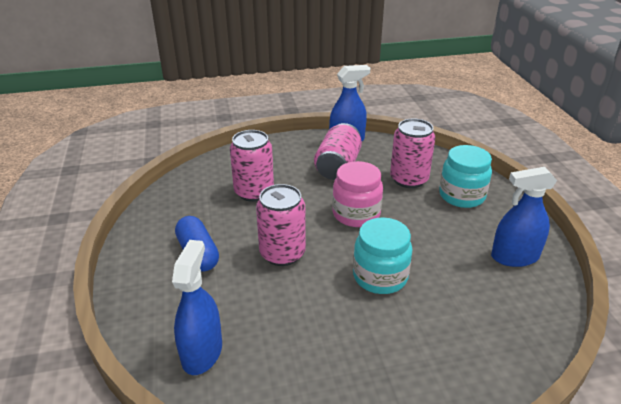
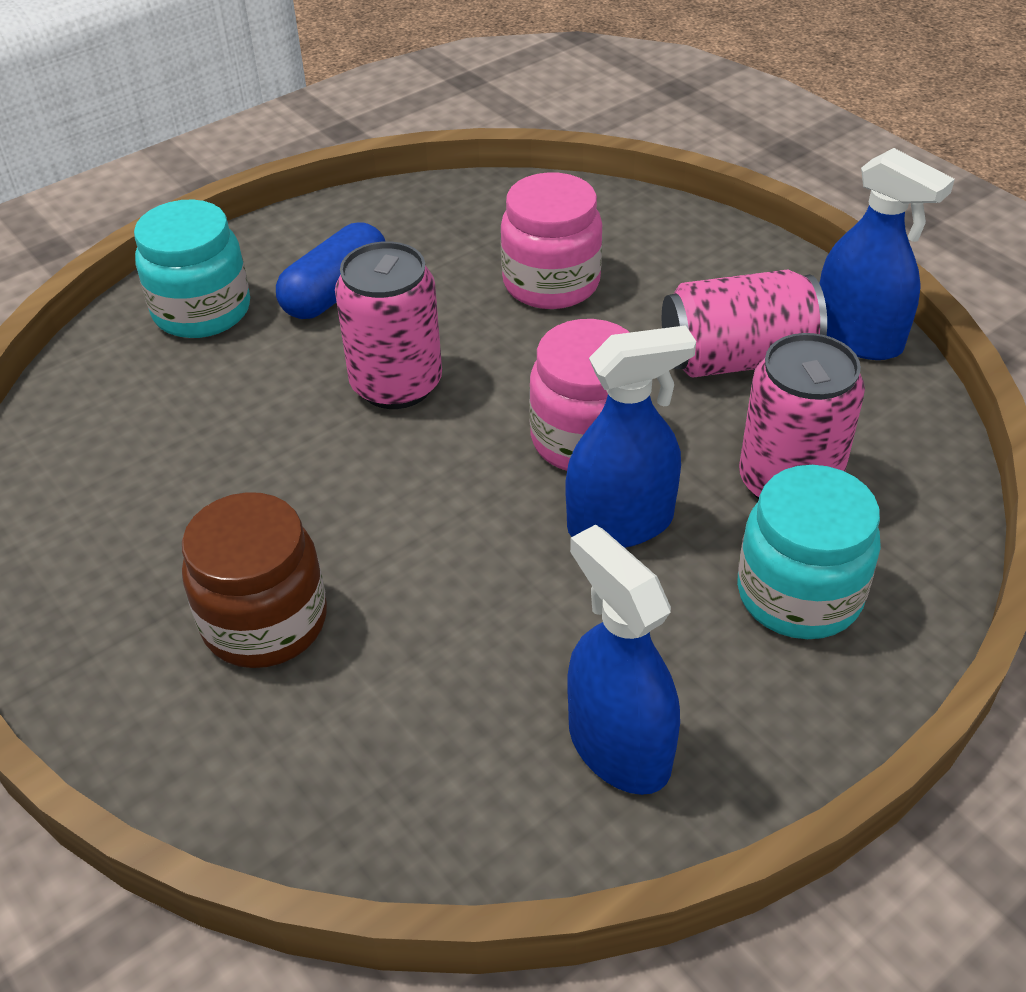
camera: 65 degrees right, 10 degrees up
(202, 352) = (123, 387): blue spray bottle -> blue spray bottle (620, 523)
(254, 192) = (551, 283): pink can -> pink jar
(380, 276) = (409, 533): turquoise jar -> turquoise jar (202, 311)
(409, 337) = (265, 622): none -> brown jar

